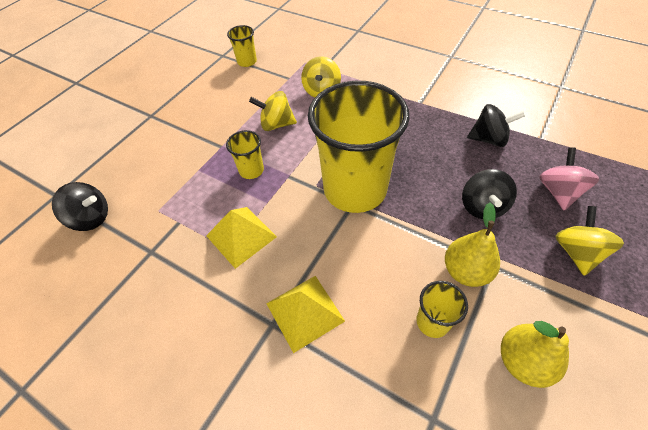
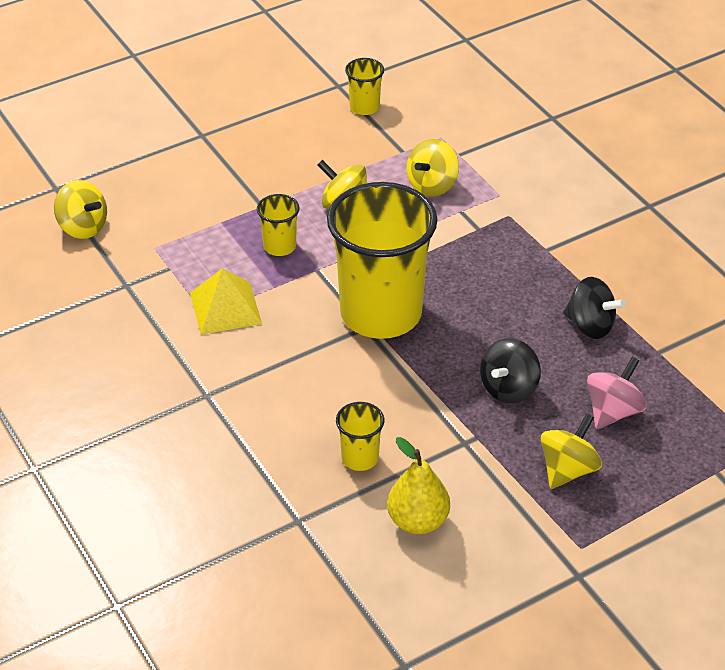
camera: 25 degrees right, 10 degrees down
(91, 218) = (83, 227): black spinning top -> yellow spinning top
(304, 312) = (243, 398): yellow pyramid -> none
(466, 271) = (432, 435): yellow pear -> none

